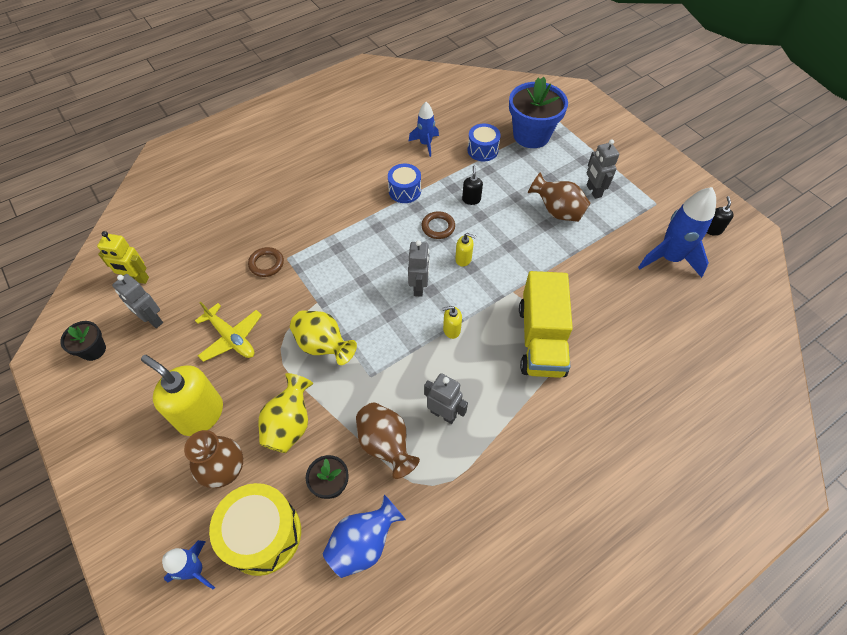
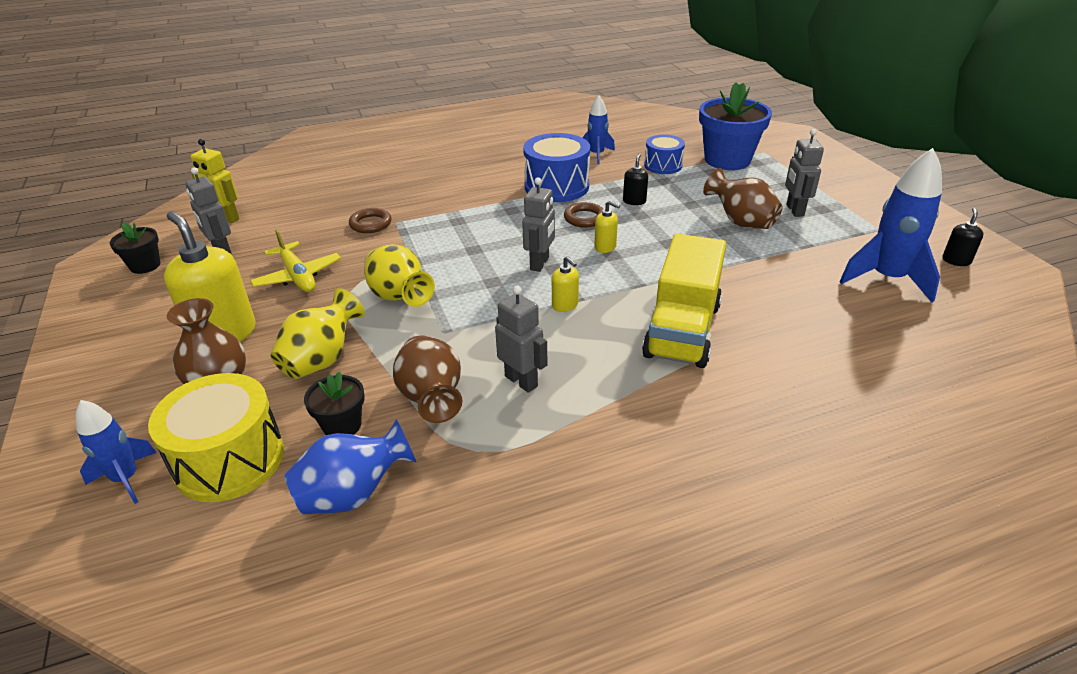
camera: 15 degrees right, 20 degrees down
(404, 191) = (556, 186): blue drum -> blue drum, size x1.64
(451, 330) = (565, 305): yellow soap dispenser -> yellow soap dispenser turned 135 degrees counterclockwise

